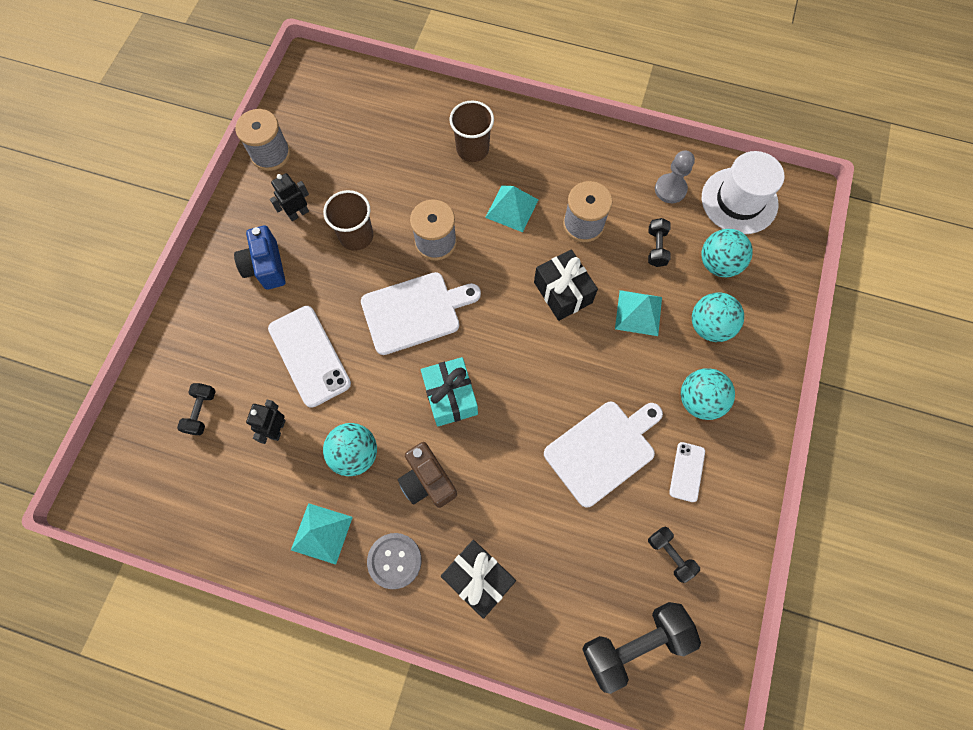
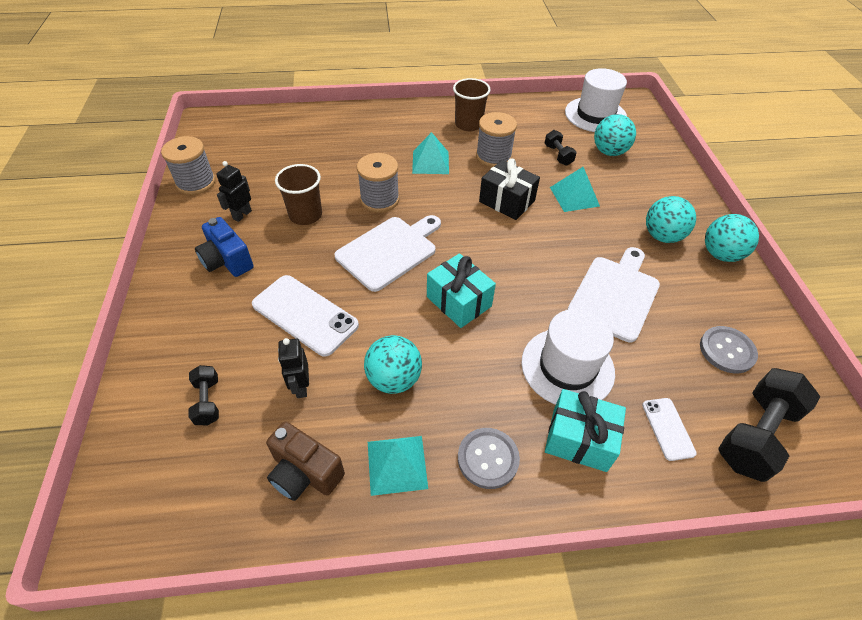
camera: 25 degrees left, 20 degrees down
(427, 481) = (478, 375): brown camera -> brown camera (305, 473)
(472, 149) = (376, 136): brown cup -> brown cup (468, 124)
(478, 578) = (579, 439): black gift -> turquoise gift
(510, 507) = (567, 367): none -> white hat
(670, 189) = (543, 121): grey pawn -> none
(670, 554) = (727, 350): black dumbbell -> grey button
(687, 472) = (691, 286): white phone -> white phone (668, 428)
(709, 326) = (632, 189): turquoise ball -> turquoise ball (720, 254)

